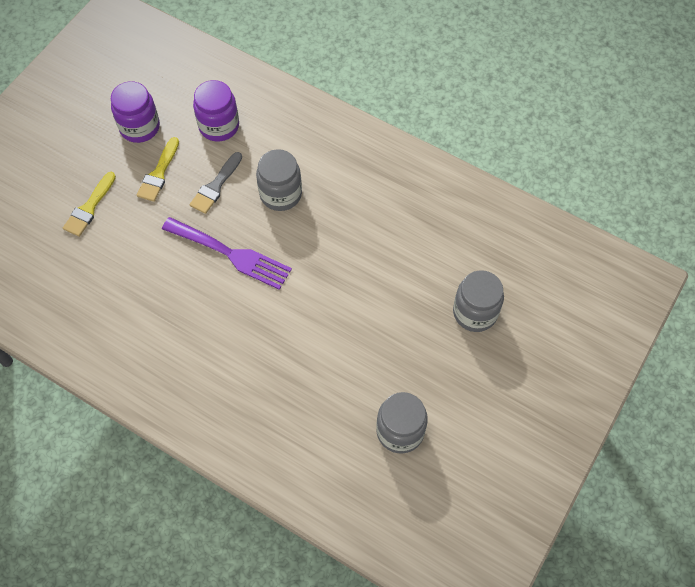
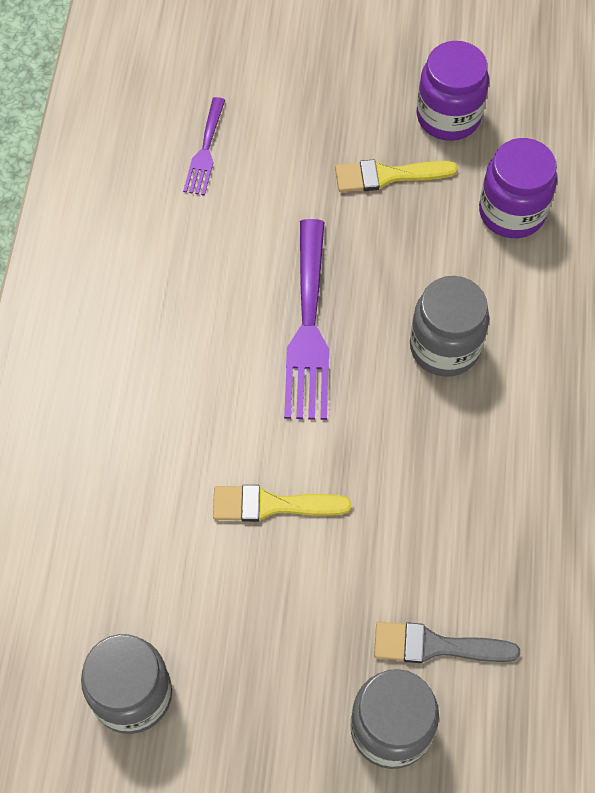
camera: 65 degrees right, 0 degrees up
(81, 259) = (205, 151): none -> purple fork
(89, 208) = (287, 122): yellow brush -> yellow brush (272, 505)
(215, 186) = (408, 256): grey brush -> grey brush (435, 646)

